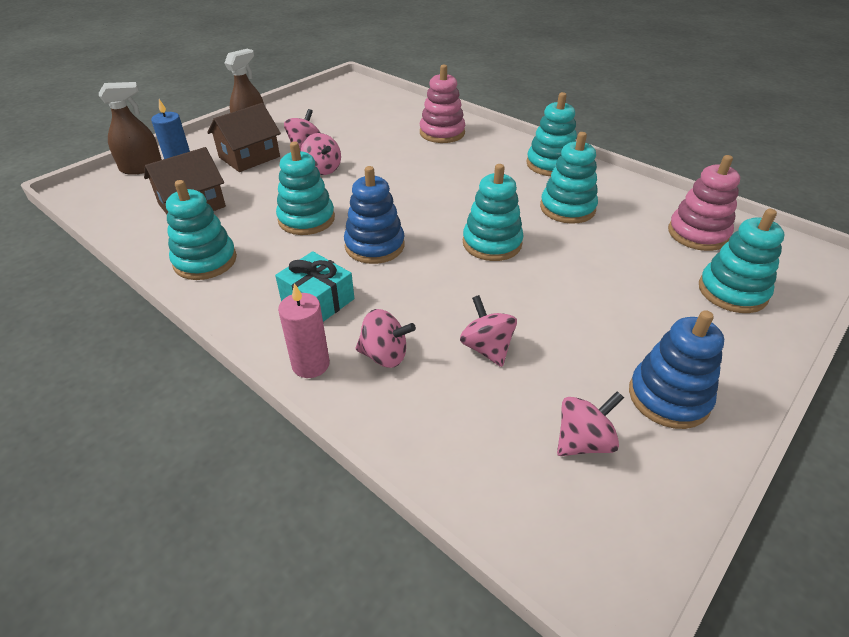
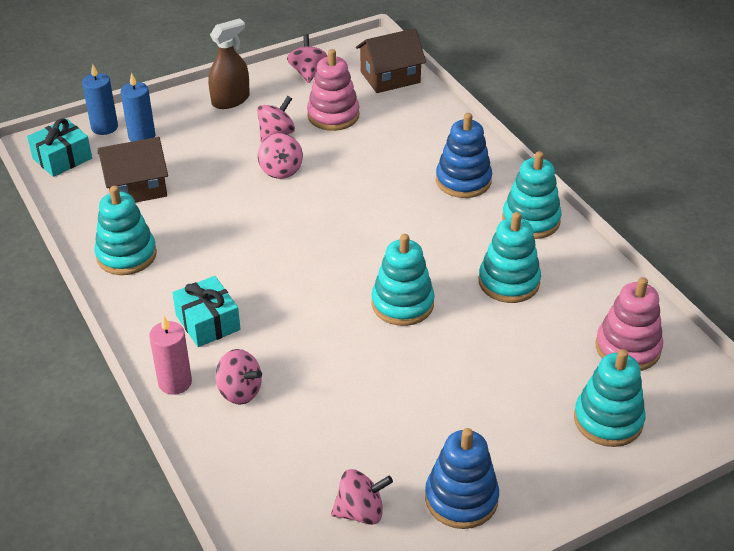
camera: 20 degrees right, 0 degrees up
(107, 197) = (62, 158): none -> turquoise gift
(141, 168) = (104, 127): brown spray bottle -> blue candle
(249, 157) = (214, 136): brown house -> brown house (390, 77)
(306, 219) = (237, 230): turquoise stacking toy -> none
(374, 246) = (287, 278): blue stacking toy -> blue stacking toy (463, 181)
(442, 133) = (435, 147): pink stacking toy -> pink stacking toy (333, 115)
(486, 348) = (331, 410): pink spinning top -> pink spinning top (308, 73)

